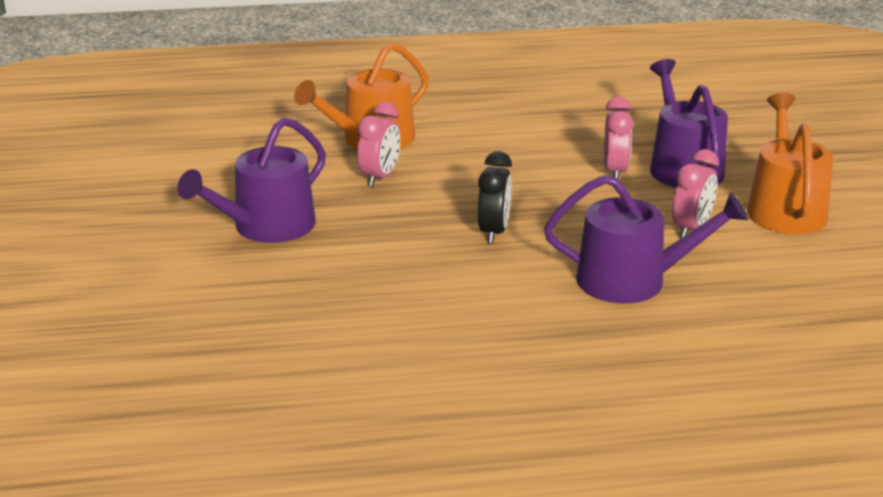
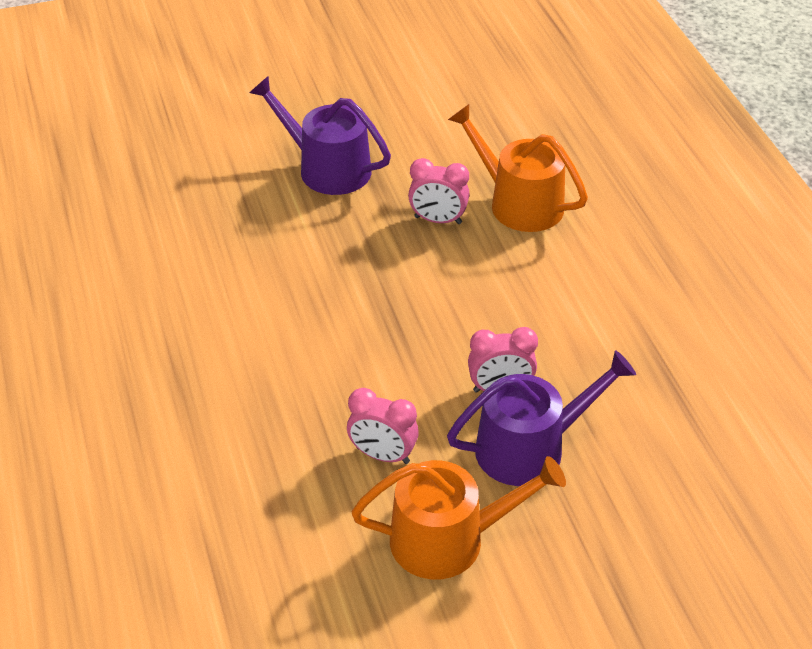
camera: 80 degrees right, 15 degrees up
(494, 232) = (346, 308): black clock -> none
(632, 280) = (270, 411): purple watering can -> none

